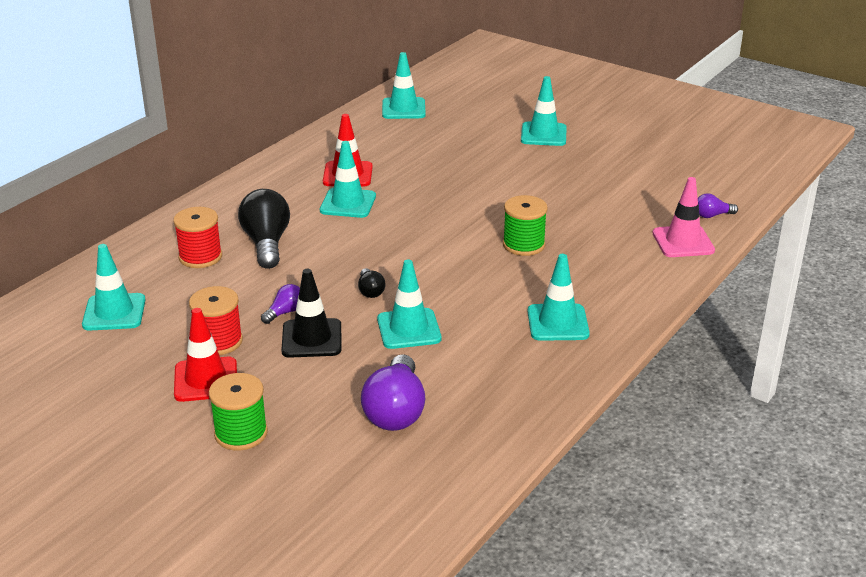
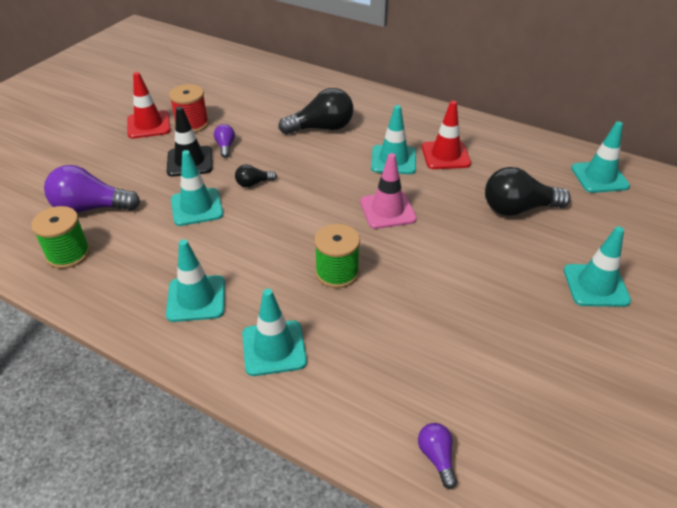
camera: 85 degrees right, 10 degrees up
(114, 312) = (230, 83): turquoise traffic cone -> turquoise traffic cone (274, 348)
(200, 257) = (300, 103): red spool -> none
(241, 433) = (87, 145): green spool -> green spool (68, 254)
(285, 312) = (225, 146): purple light bulb -> purple light bulb turned 135 degrees counterclockwise
(443, 150) = (518, 209): none -> black light bulb
(683, 242) = (361, 416): pink traffic cone -> pink traffic cone (387, 210)

